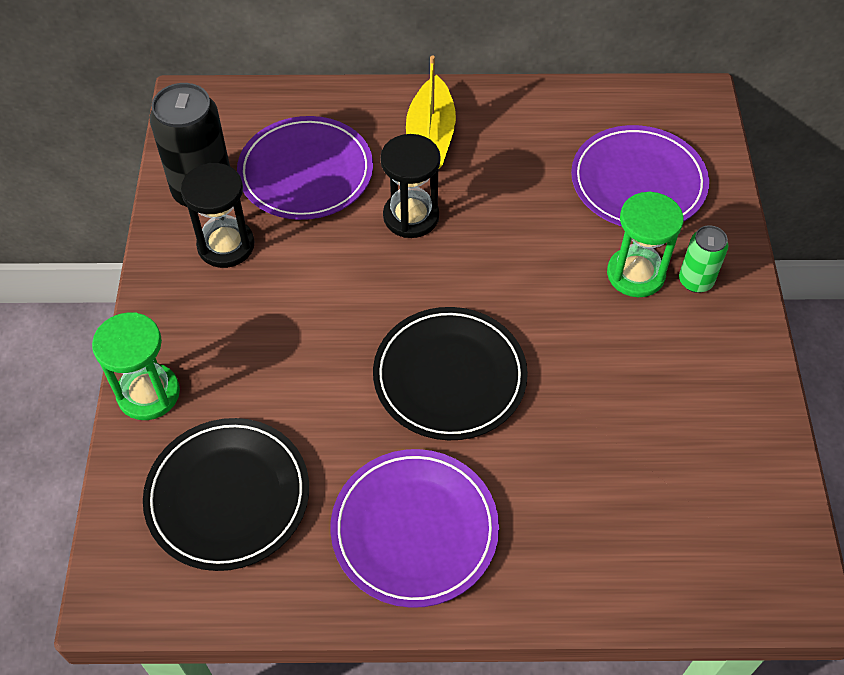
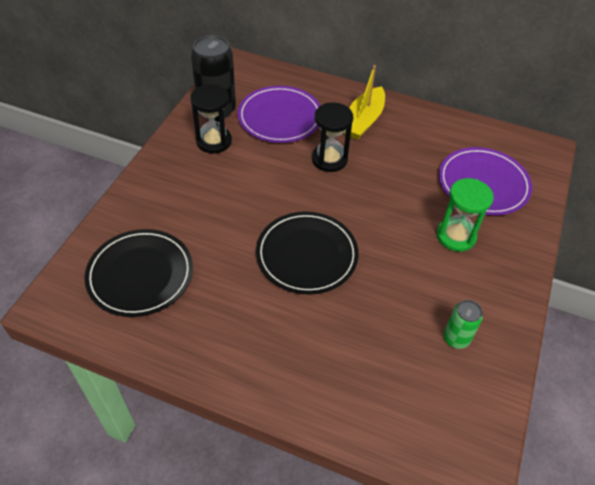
camera: 20 degrees right, 5 degrees down
(148, 393) = (128, 204): green hourglass -> none
(414, 529) = (239, 335): purple plate -> none
(695, 281) = (494, 253): green can -> green can (456, 338)

